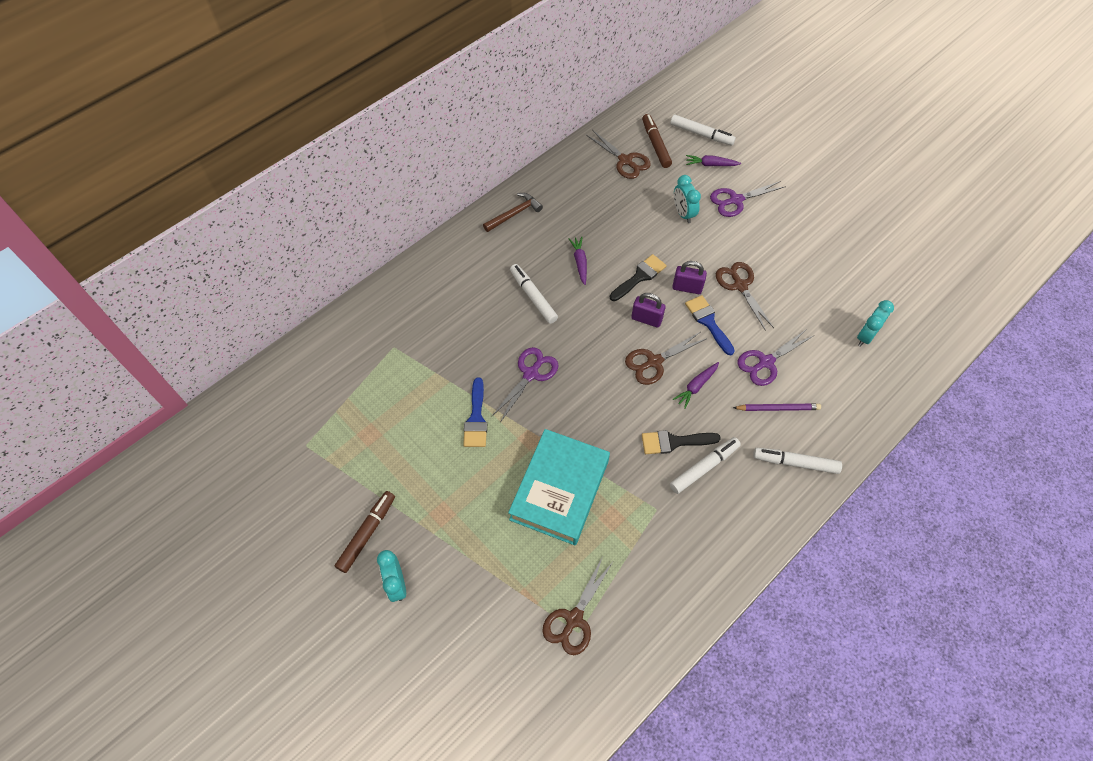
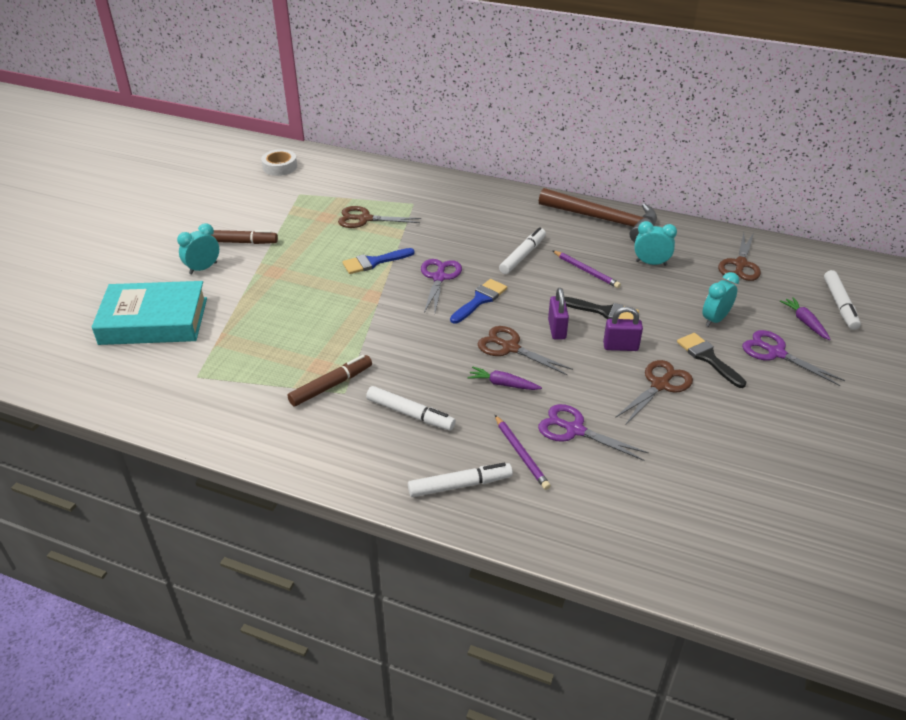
camera: 65 degrees right, 20 degrees down
(233, 447) = (280, 167): none -> white tape
(514, 214) = (604, 220): brown hammer -> brown hammer, size x1.87
(531, 374) = (439, 278): purple scissors -> purple scissors turned 90 degrees counterclockwise
(559, 490) = (331, 327): turquoise book -> turquoise book (154, 321)
(574, 619) = (208, 370): brown scissors -> brown scissors (365, 219)
(580, 262) = (586, 271): purple carrot -> purple pencil
(655, 144) = (785, 278): brown marker -> brown marker (331, 385)
(674, 442) = (426, 385): black brush -> black brush (707, 358)
(687, 288) = (620, 347): purple padlock -> purple padlock turned 75 degrees counterclockwise
(708, 322) = (590, 373): blue brush -> blue brush (480, 300)
(795, 463) = (460, 485): white marker -> white marker turned 90 degrees clockwise
(865, 336) = (685, 512): turquoise clock -> turquoise clock (651, 263)

